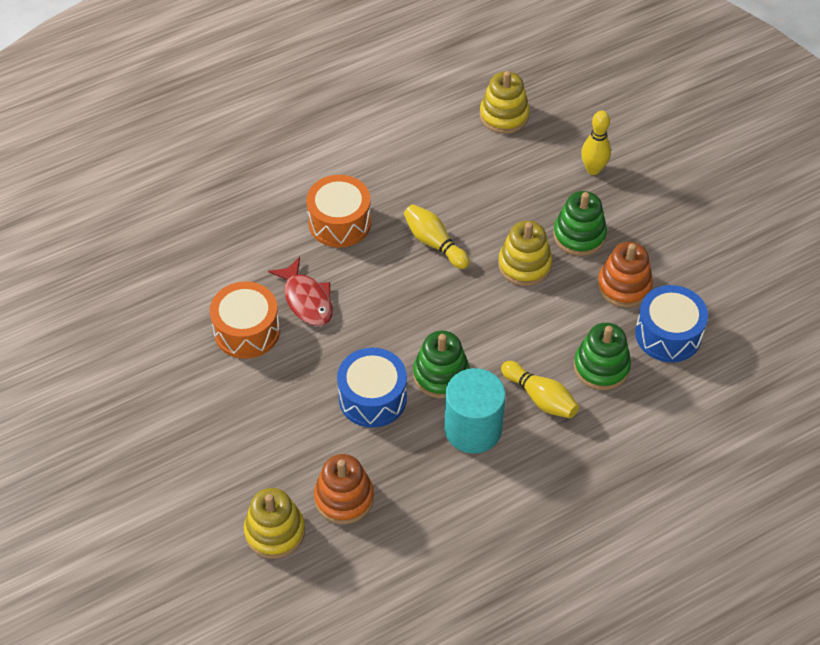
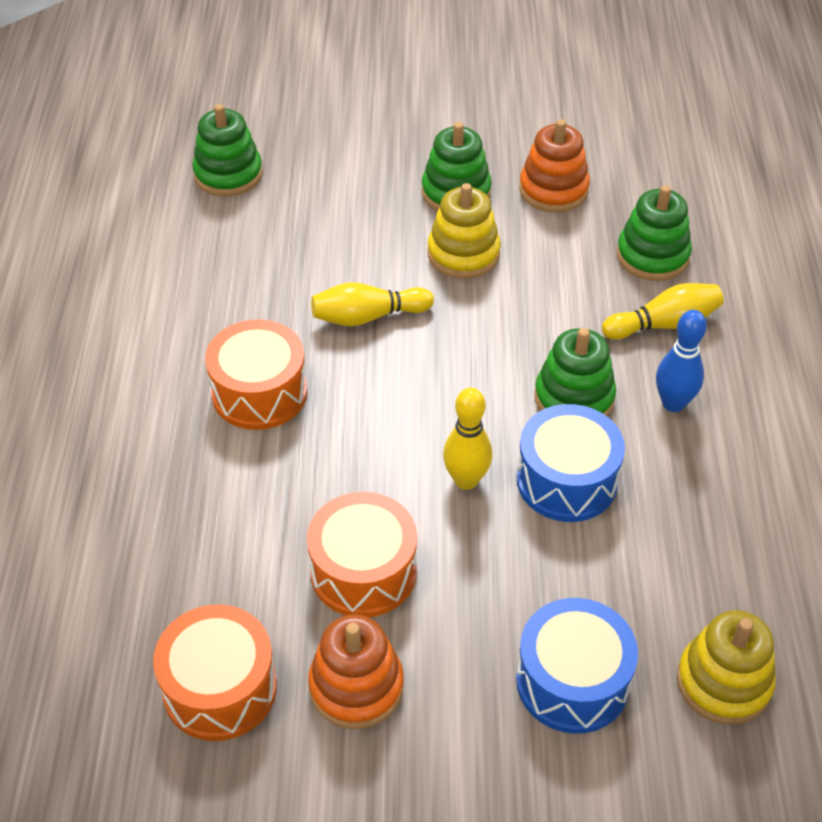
camera: 60 degrees left, 5 degrees down
(139, 306) = (220, 688): none -> orange drum
(306, 300) = (360, 481): red fish -> none
(344, 498) = (708, 579): orange stacking toy -> orange stacking toy (356, 686)
(473, 429) = (673, 403): turquoise cylinder -> blue bowling pin
(504, 115) = (228, 174): yellow stacking toy -> green stacking toy
(593, 169) = (372, 141): yellow bowling pin -> yellow bowling pin (466, 480)
(668, 334) = (642, 187): blue drum -> blue drum (572, 681)

